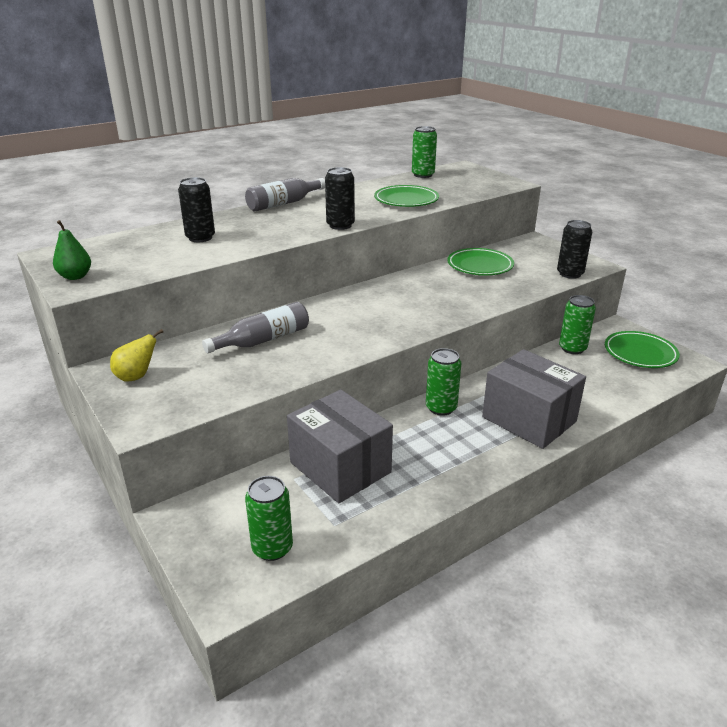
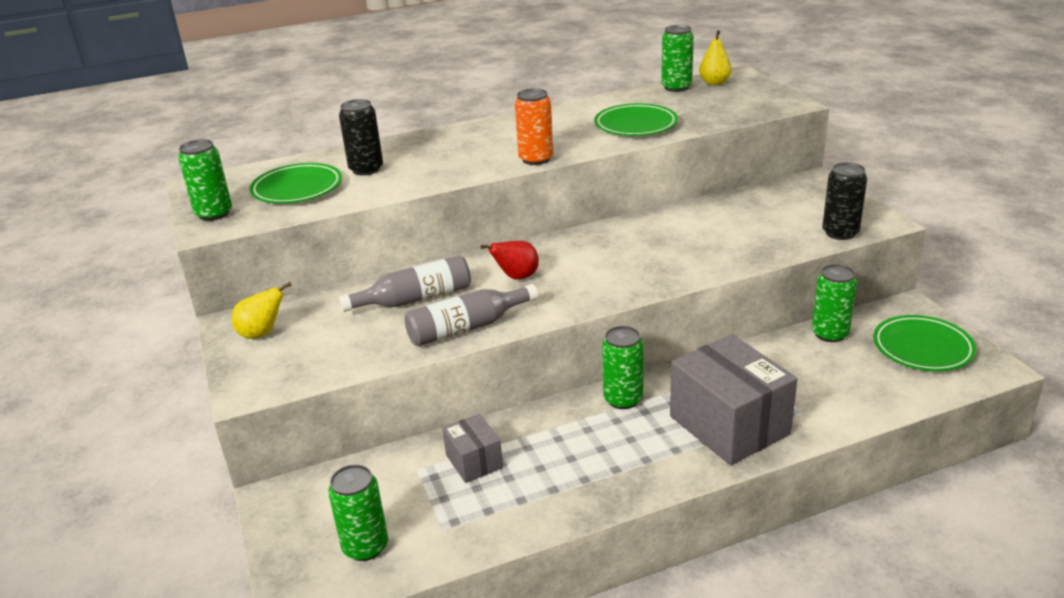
camera: 15 degrees right, 0 degrees up
(75, 276) = (214, 214): green pear -> green can
(283, 203) = (482, 125): grey bottle -> grey bottle (467, 328)
(340, 225) = (536, 159): black can -> orange can
(340, 467) = (474, 461): grey box -> grey box, size x0.51
(341, 318) = (516, 277): none -> red pear
(449, 171) = (714, 83): none -> yellow pear
(480, 266) = (722, 215): green plate -> green plate (297, 189)

